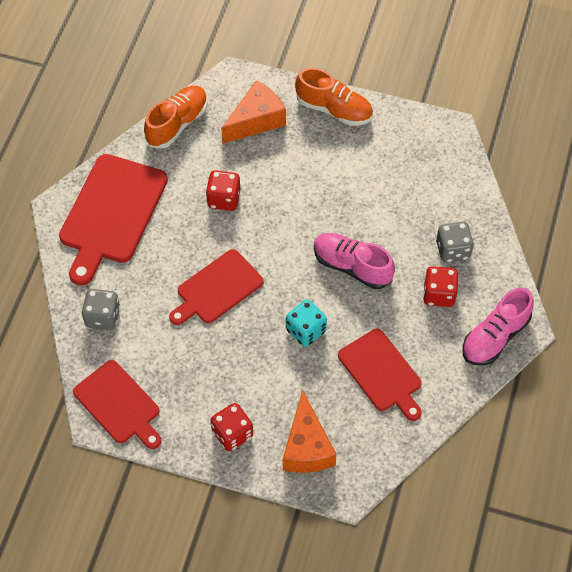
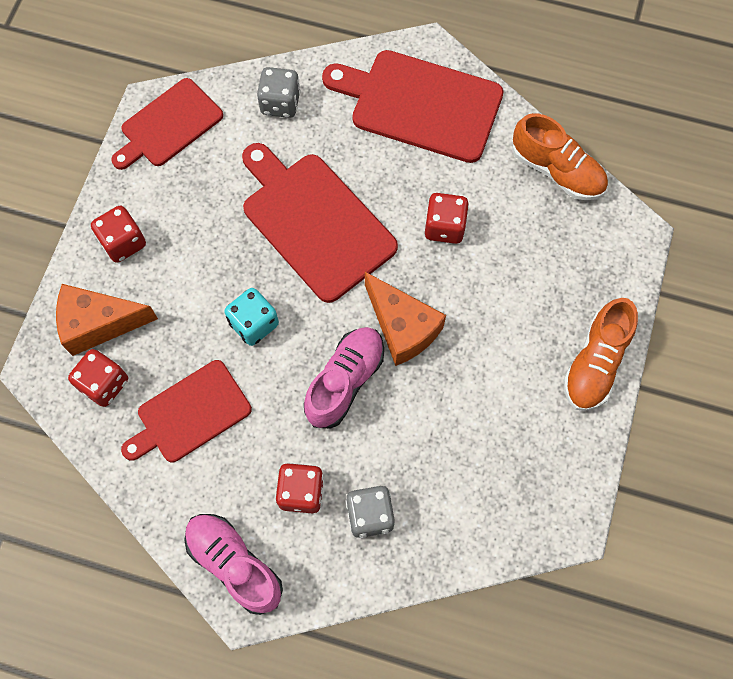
camera: 90 degrees right, 10 degrees up
(217, 289) = (315, 222): red cutting board -> red cutting board, size x1.52
(256, 121) = (568, 263): orange cheese -> orange cheese (402, 327)
(359, 438) = (104, 384): none -> red dice

